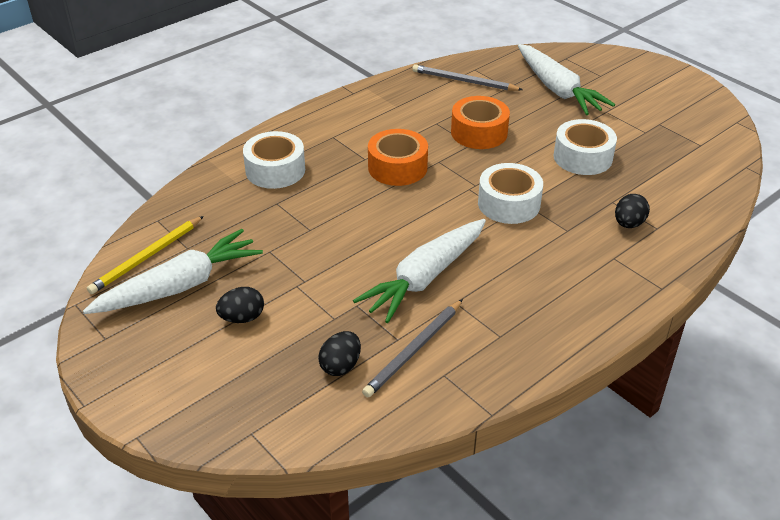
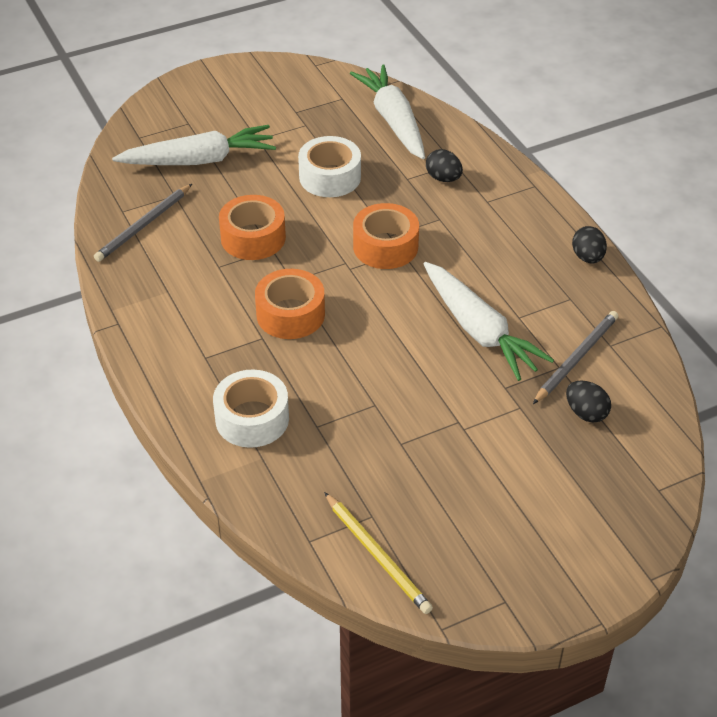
camera: 75 degrees left, 5 degrees up
(180, 286) = (437, 528): white carrot -> white carrot (393, 121)
(242, 318) = (502, 479): black egg -> black egg (587, 257)
(414, 350) = (576, 358): grey pencil -> grey pencil turned 105 degrees counterclockwise
(509, 204) = (385, 246): white tape -> orange tape

